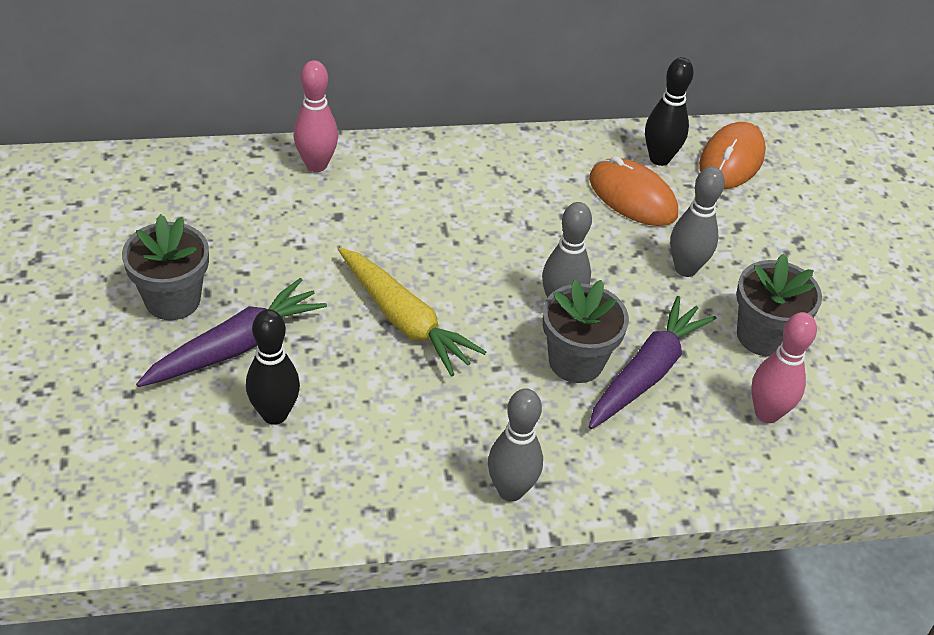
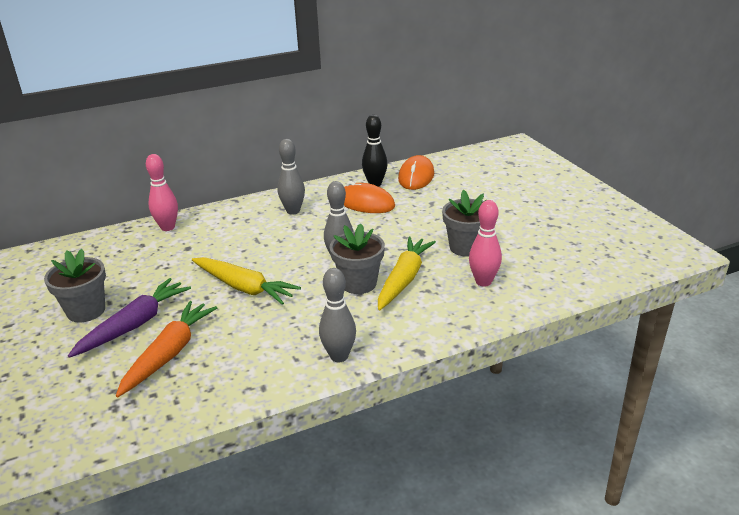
camera: 10 degrees left, 15 degrees down
(274, 414) = (169, 354): black bowling pin -> orange carrot
(647, 373) = (404, 279): purple carrot -> yellow carrot
(685, 268) = (408, 227): grey bowling pin -> grey bowling pin (293, 211)

